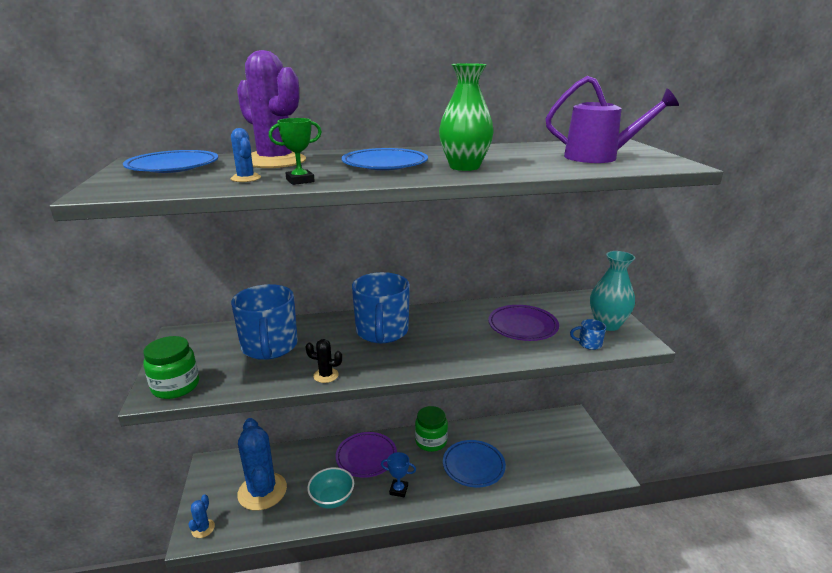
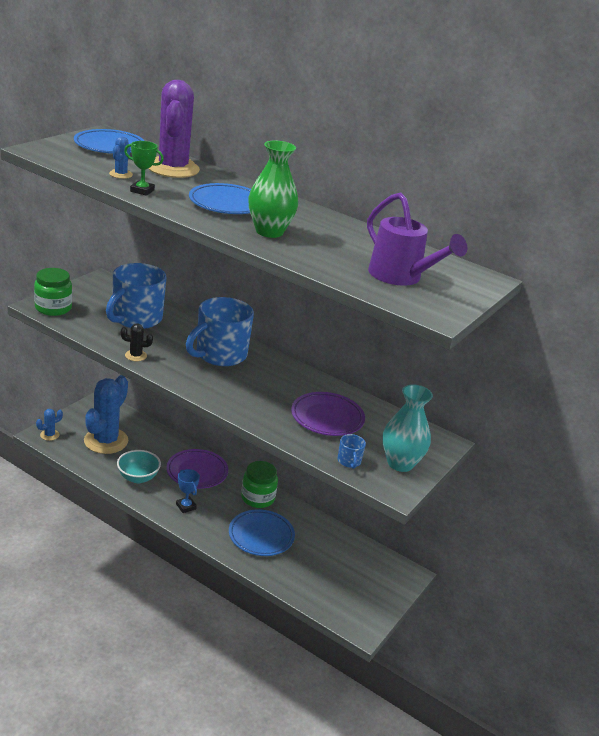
camera: 40 degrees right, 5 degrees up
(326, 375) = (136, 355): black cactus -> black cactus turned 60 degrees counterclockwise
(589, 344) = (349, 461): blue mug -> blue mug turned 150 degrees counterclockwise

